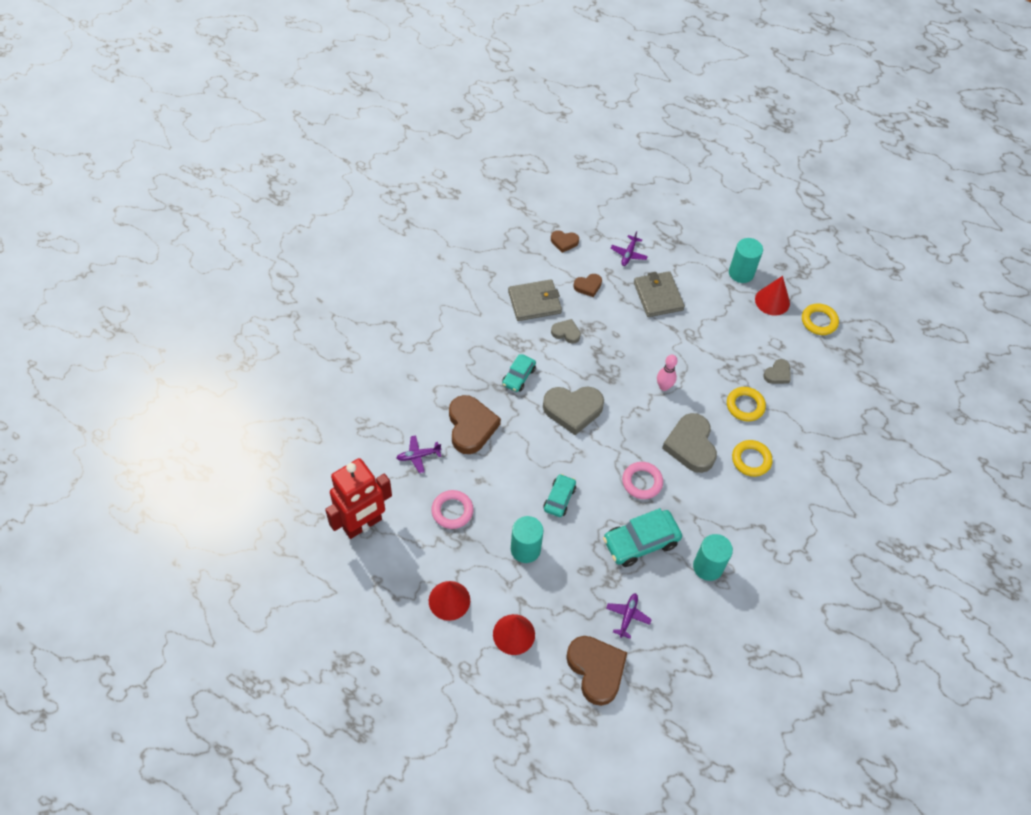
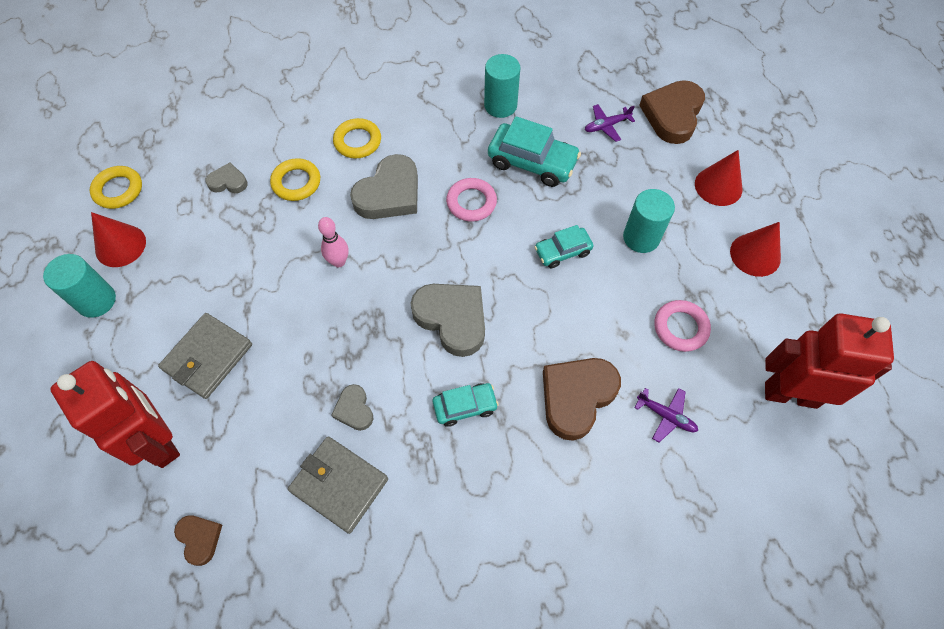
camera: 130 degrees left, 5 degrees up
(588, 286) = (257, 444): brown heart -> none
(628, 254) = (159, 441): purple plane -> red robot

